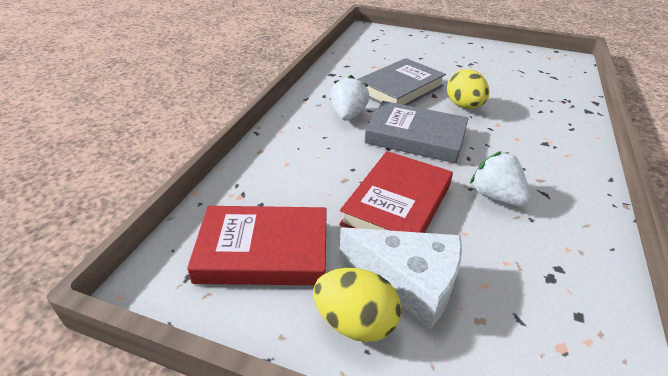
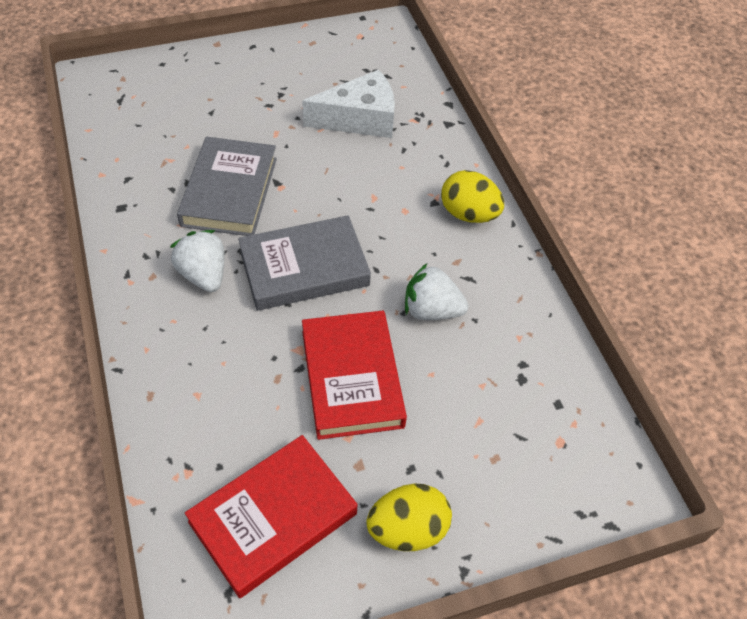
camera: 40 degrees left, 15 degrees up
(409, 282) = (421, 460): white cheese -> white cheese (360, 119)
(464, 106) = (322, 185): yellow egg -> yellow egg (468, 214)

